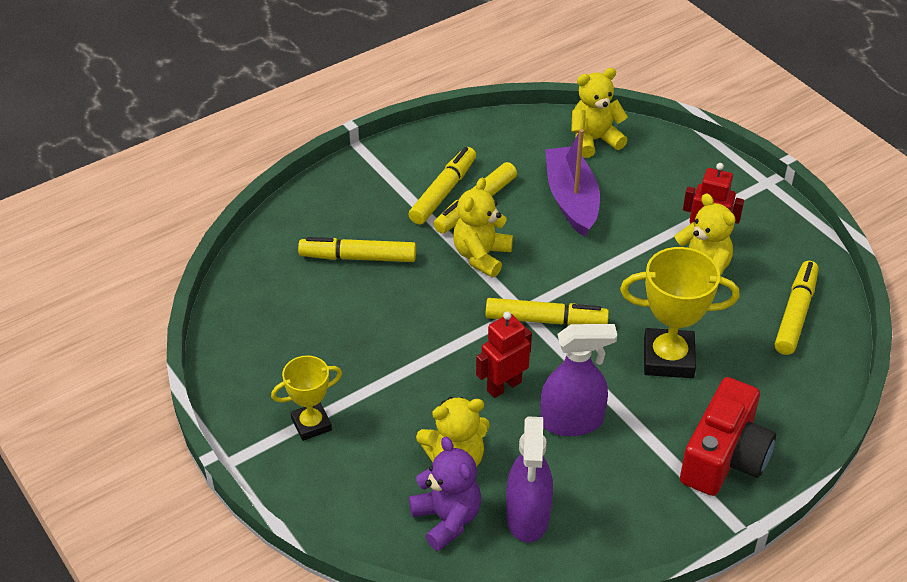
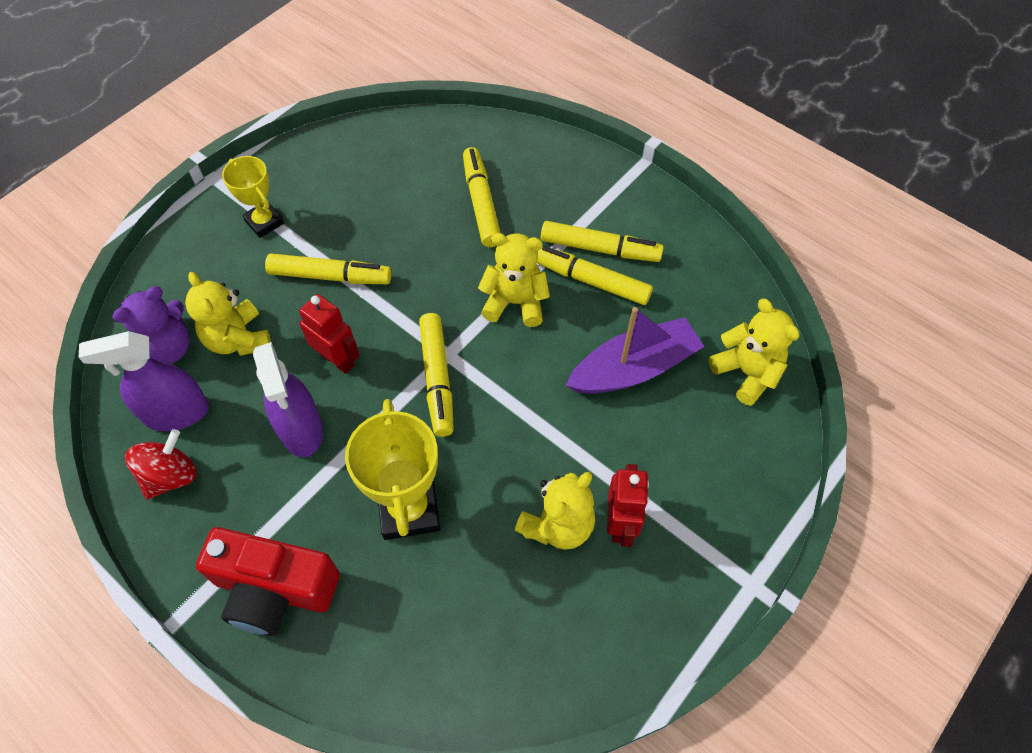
camera: 75 degrees right, 15 degrees up
(597, 525) = (171, 476): none -> red spinning top
(795, 314) = (517, 647): yellow marker -> yellow marker (330, 276)

